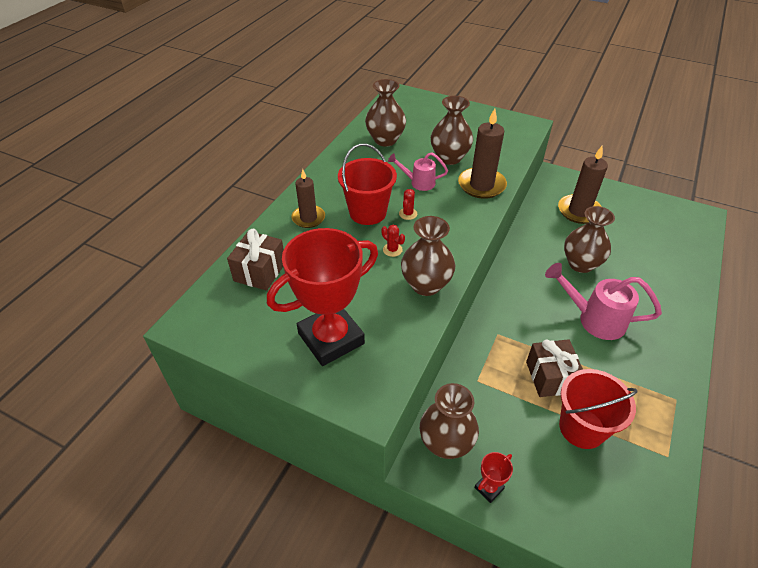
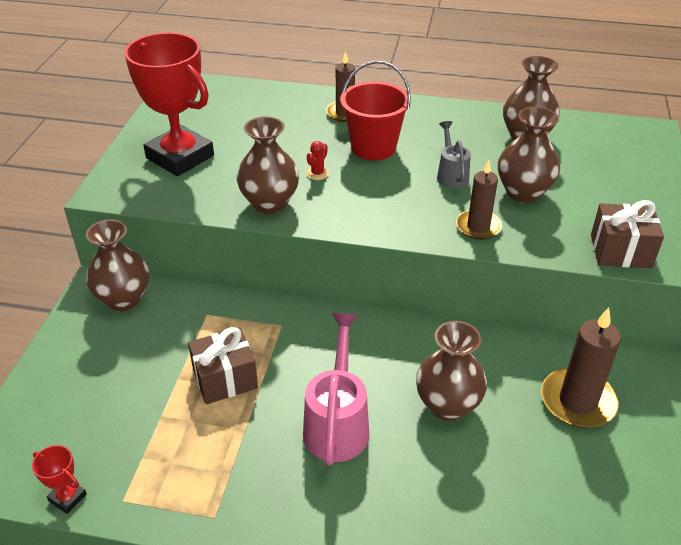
camera: 75 degrees right, 5 degrees down
(260, 271) = (255, 103): brown gift -> brown gift (620, 251)
(408, 214) = (385, 175): red cactus -> none
(418, 182) = (451, 175): pink watering can -> grey watering can
(481, 185) = (478, 227): brown candle -> brown candle, size x0.66
(489, 488) = (75, 336): red trophy -> red trophy (68, 497)
(582, 428) = (155, 411): red bucket -> none

